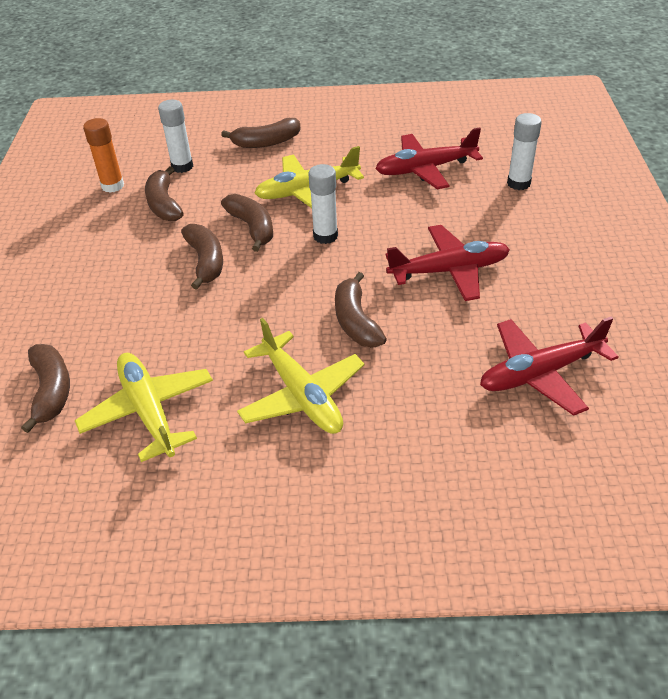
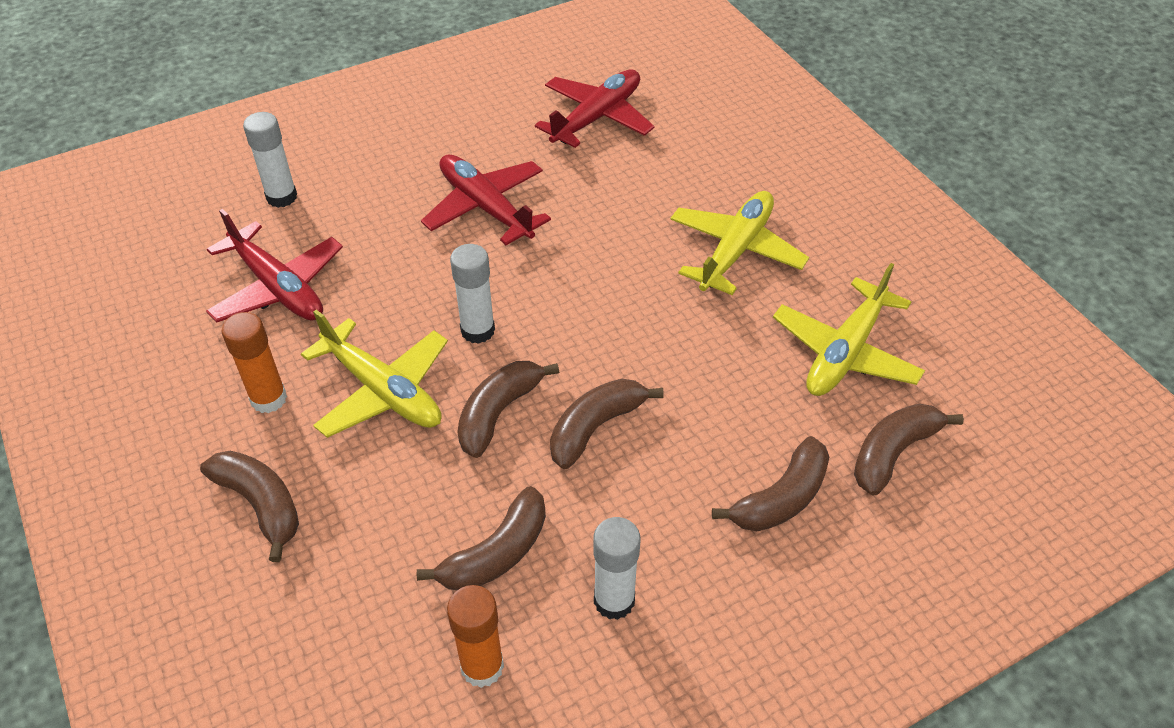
camera: 120 degrees left, 5 degrees up
(182, 166) = (380, 590): white glue stick -> white glue stick (614, 600)
(335, 154) = (268, 399): none -> orange glue stick
(356, 321) = (610, 250): brown banana -> brown banana (781, 498)
(540, 373) = (597, 117): red plane -> red plane turned 90 degrees counterclockwise

